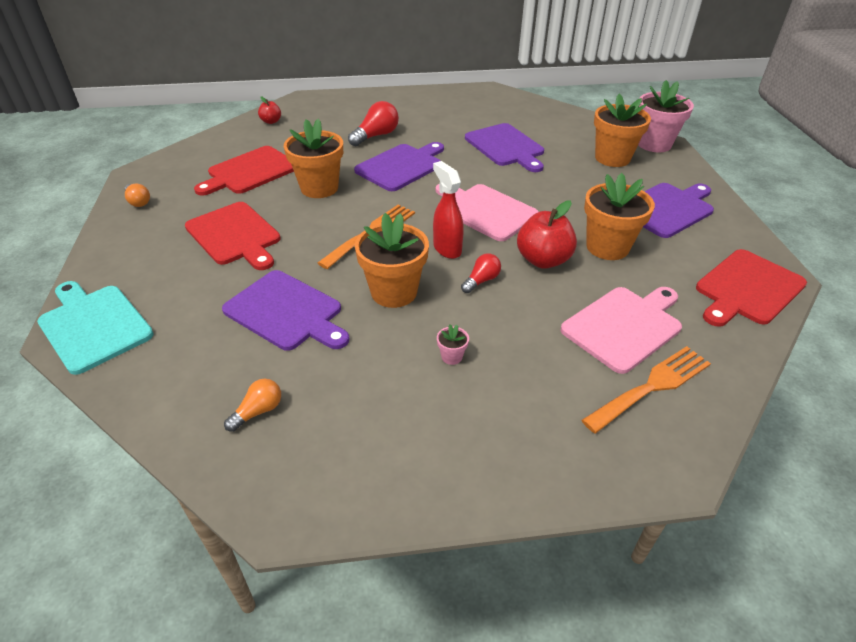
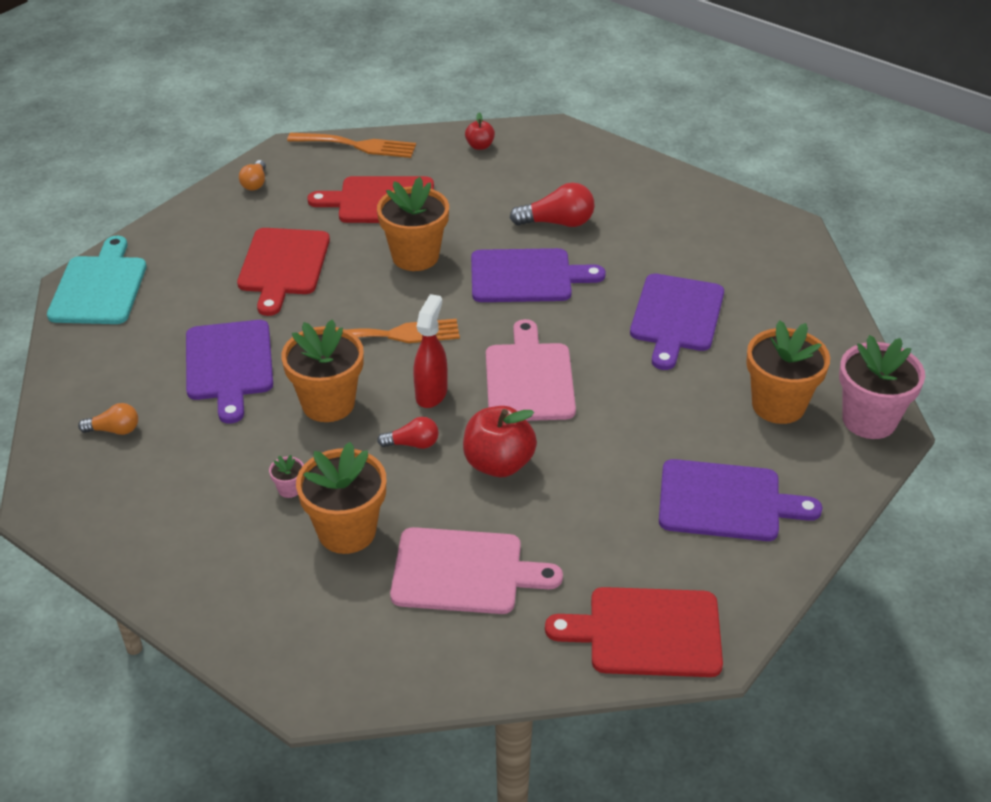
camera: 45 degrees right, 0 degrees up
(607, 247) = (583, 495): orange flower pot -> orange flower pot (347, 531)
(652, 386) = (398, 631): orange fork -> orange fork (358, 145)

